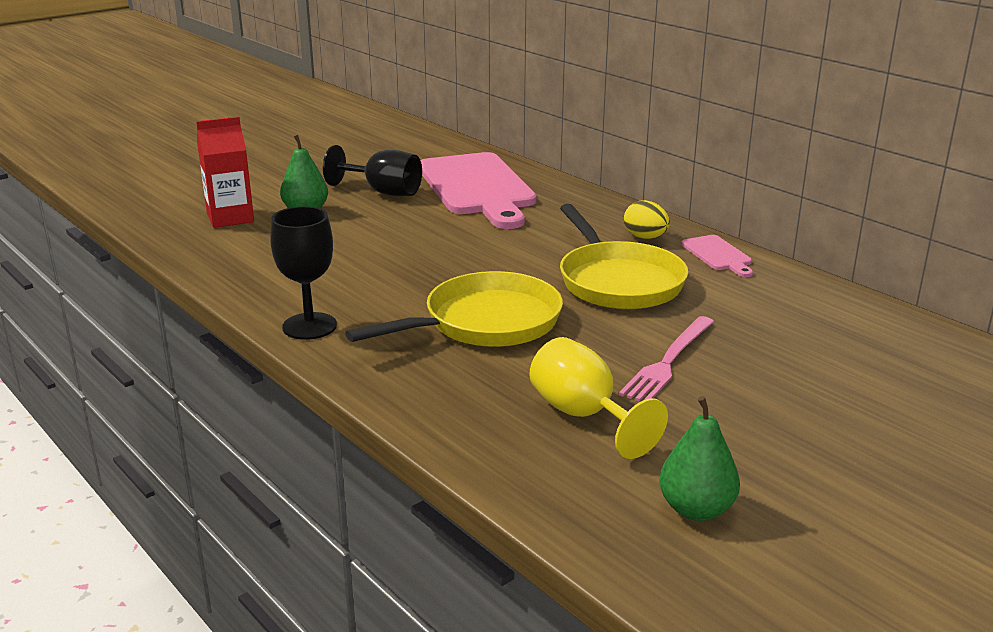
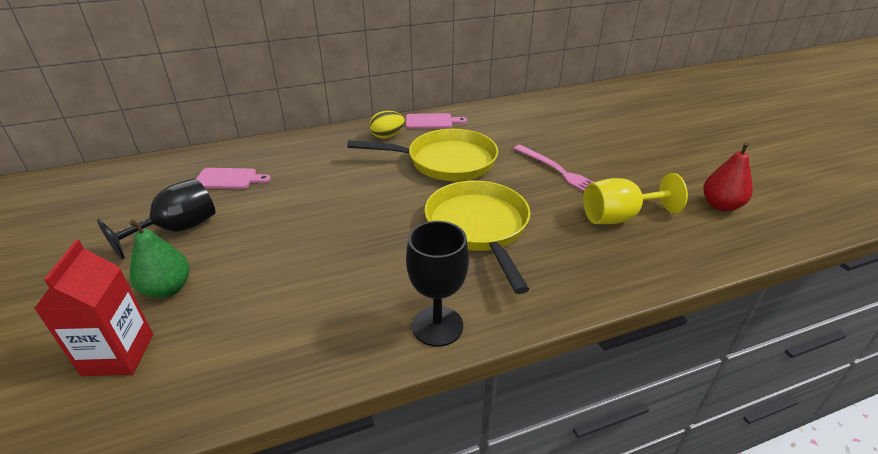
camera: 70 degrees left, 10 degrees up
(478, 187) = (228, 179): pink cutting board -> pink cutting board, size x0.43
(696, 509) = (721, 205): green pear -> red pear

